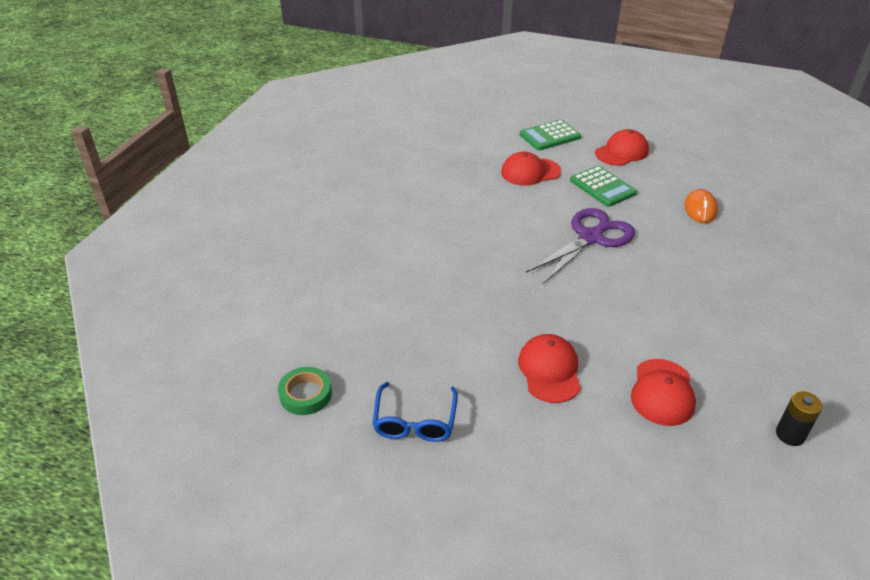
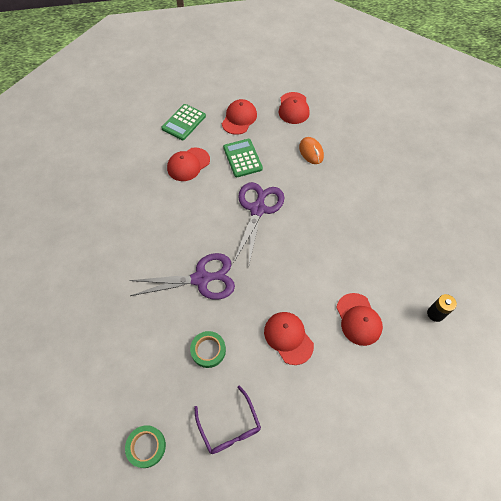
camera: 30 degrees left, 20 degrees up
(415, 421) = (229, 426): blue glasses -> purple glasses
(439, 340) = (208, 350): none -> green tape
(475, 274) = (201, 279): none -> purple scissors
(602, 187) = (242, 158): green calculator -> green calculator turned 135 degrees counterclockwise
(702, 163) = (293, 108): none -> red cap

